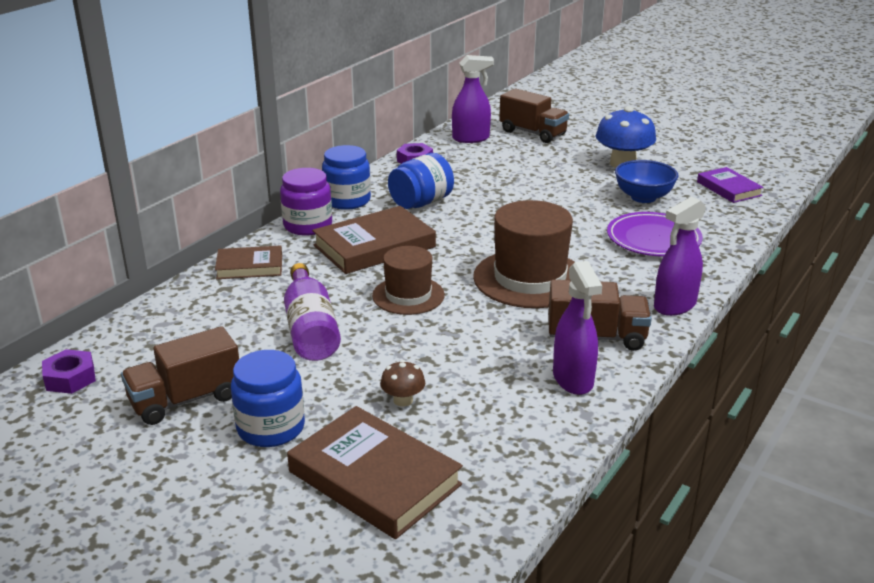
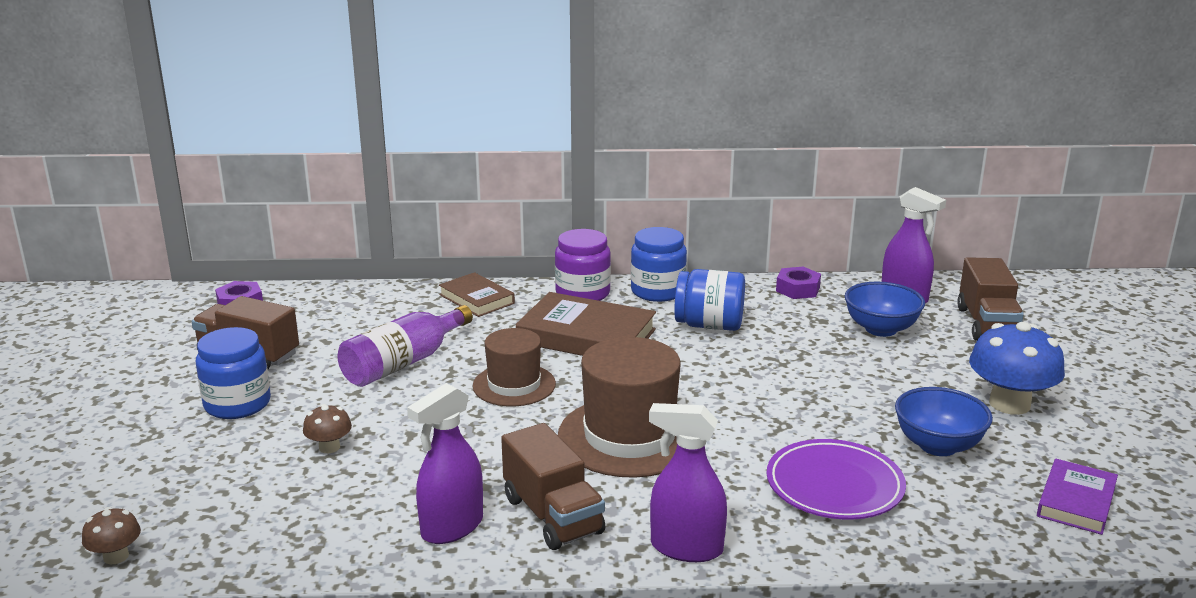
camera: 55 degrees right, 5 degrees down
(374, 478) = (200, 476): brown book -> none
(458, 555) = (116, 556): none -> brown mushroom
(499, 159) = (881, 329): none -> blue bowl

